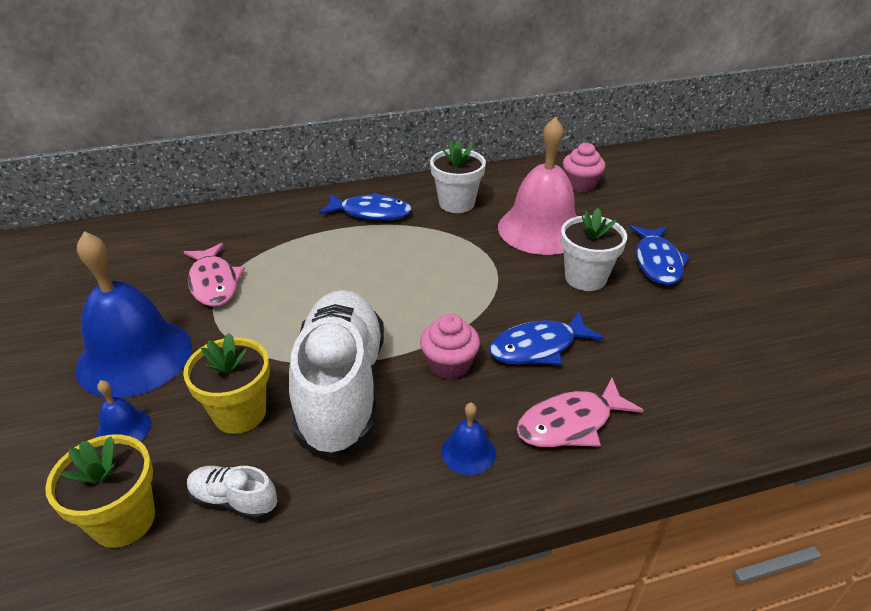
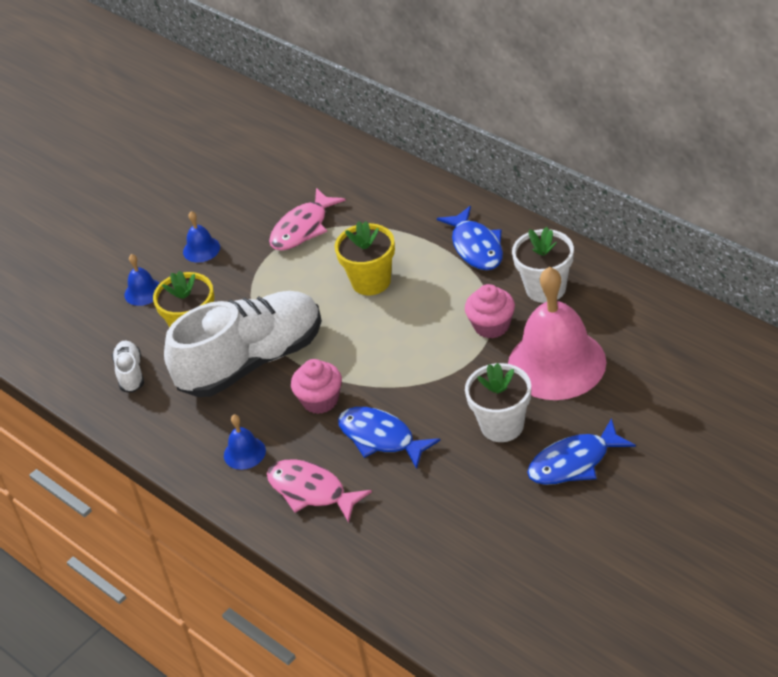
camera: 65 degrees right, 5 degrees up
(124, 520) = (87, 341): yellow flower pot -> yellow flower pot (371, 281)
(134, 356) = (201, 249): blue bell -> blue bell, size x0.43
(580, 184) = (673, 352): pink cupcake -> pink cupcake (491, 326)

